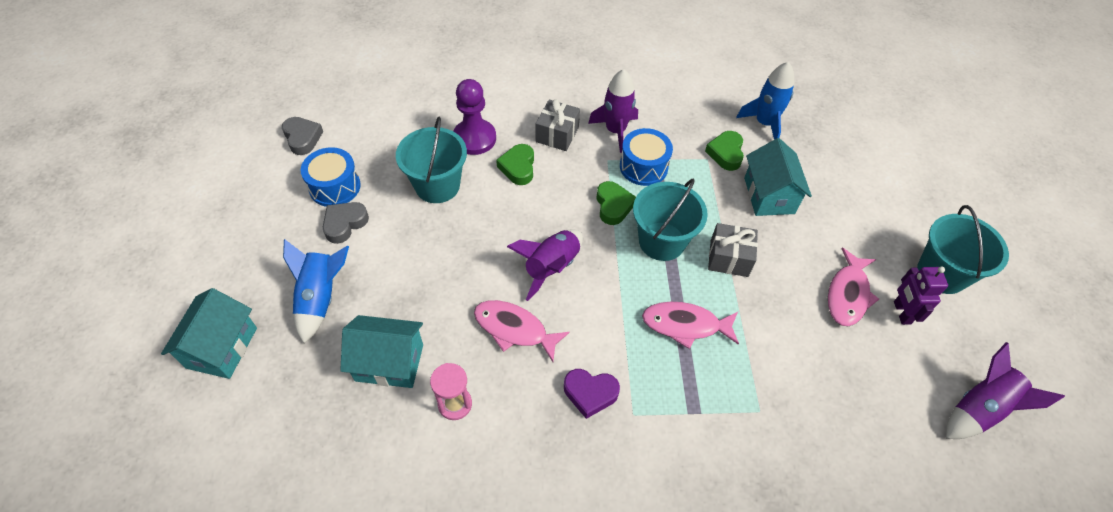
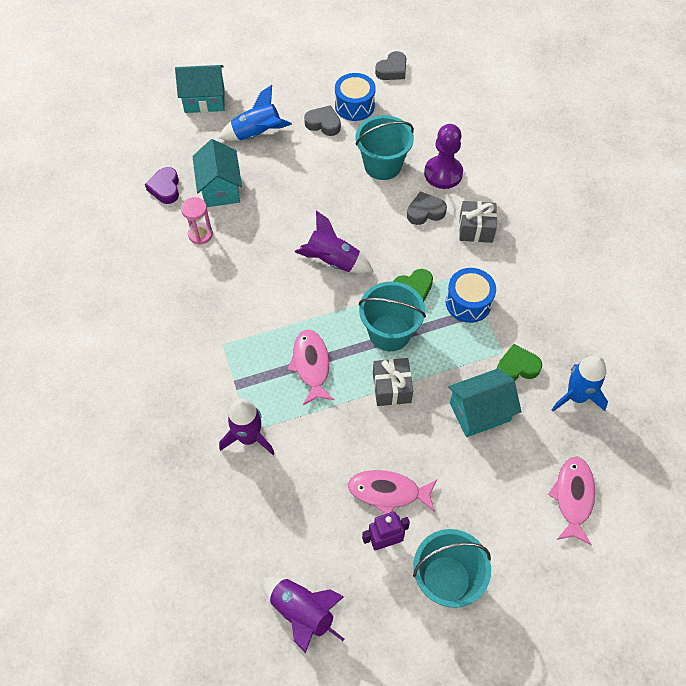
camera: 75 degrees right, 5 degrees up
(514, 329) = (269, 252): pink fish -> pink fish (573, 497)
(518, 167) = (425, 212): green heart -> grey heart
(590, 393) = (231, 313): purple heart -> purple heart (165, 188)
(615, 131) = (502, 271): purple rocket -> purple rocket (249, 437)

